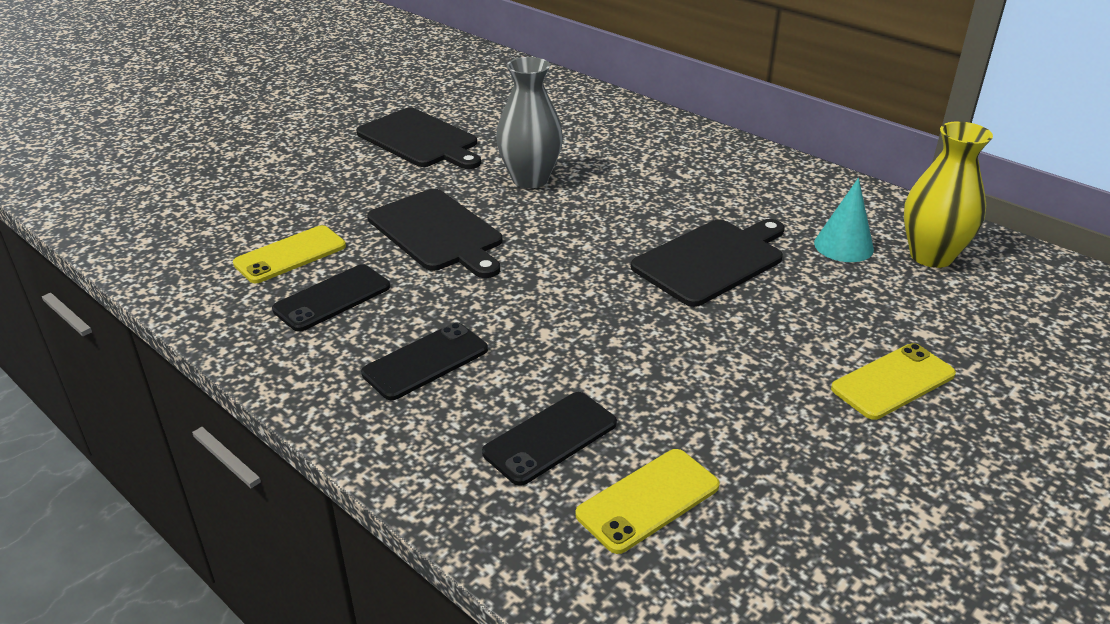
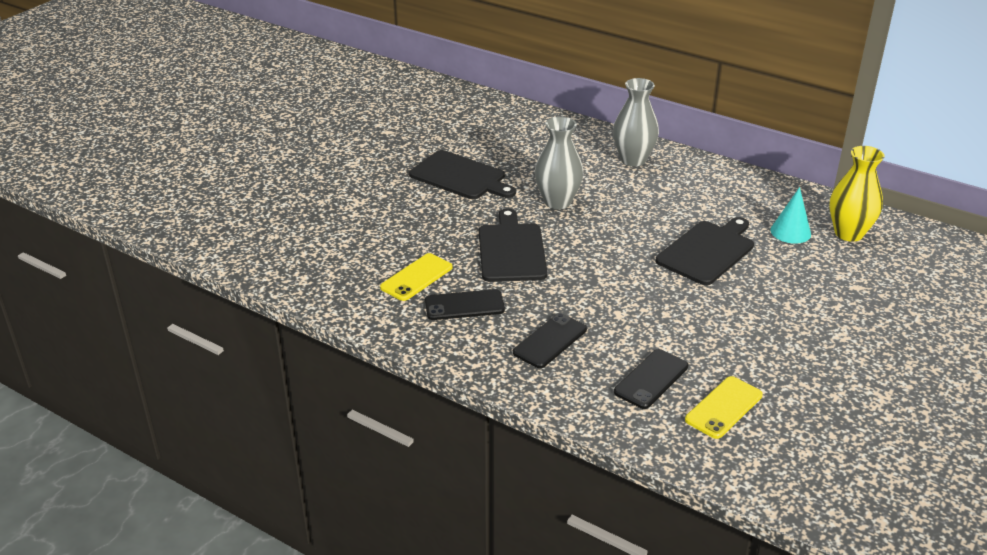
camera: 10 degrees left, 0 degrees up
(332, 298) = (464, 305): black phone -> black phone turned 45 degrees clockwise
(437, 233) = (511, 250): black cutting board -> black cutting board turned 135 degrees counterclockwise
(654, 138) = (633, 159): none -> grey vase
(893, 381) = (845, 320): yellow phone -> none

